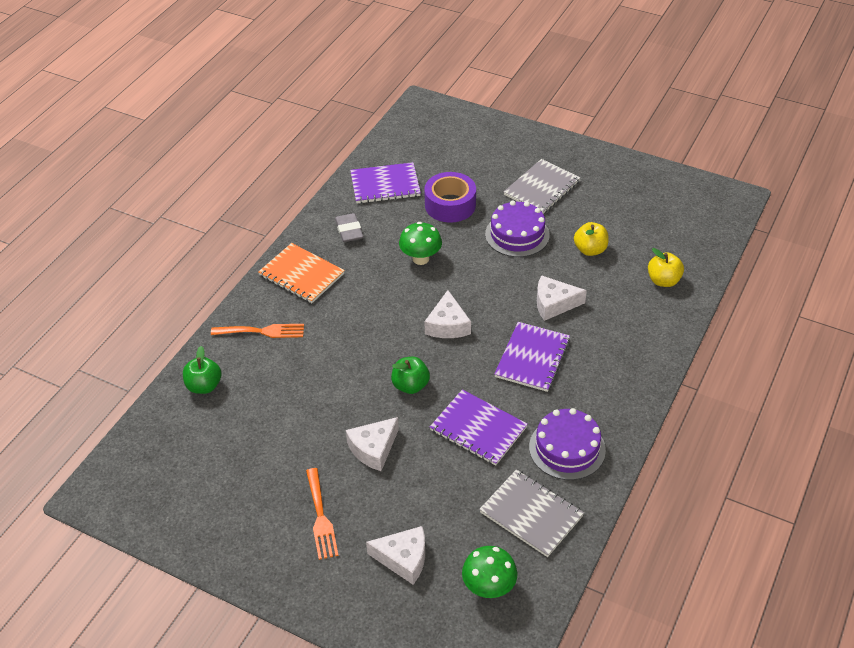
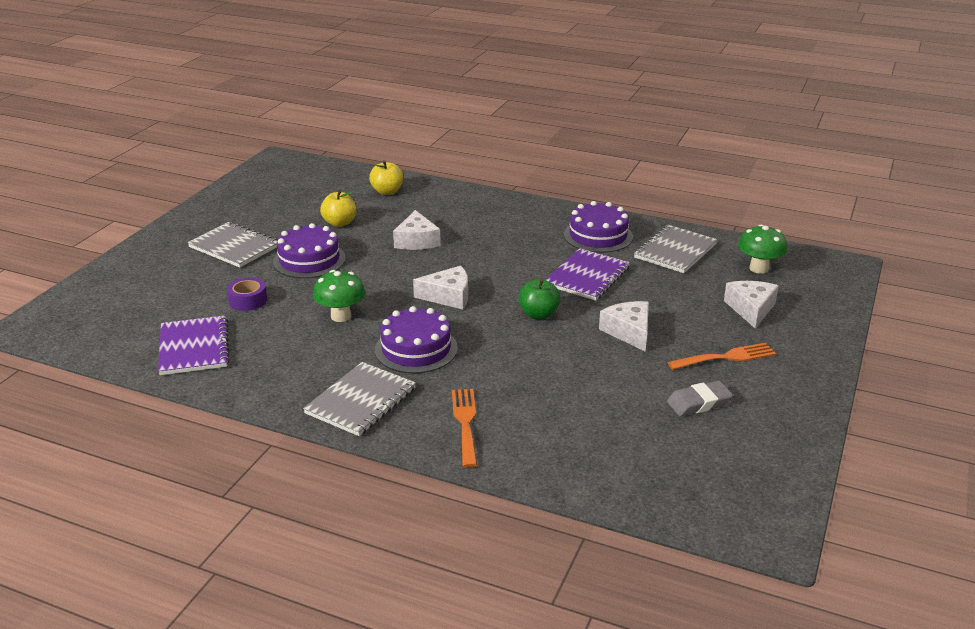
camera: 95 degrees left, 15 degrees down
(204, 386) = (566, 461): green apple -> none
(301, 275) = (361, 401): orange notebook -> grey notebook
(349, 230) = (280, 369): grey eraser -> grey eraser (699, 403)
(365, 304) = (416, 349): none -> purple cake
(373, 449) = (629, 332): white cheese -> white cheese turned 150 degrees counterclockwise
(450, 205) = (248, 300): purple tape -> purple tape, size x0.60
(532, 358) = (491, 251): purple notebook -> none

